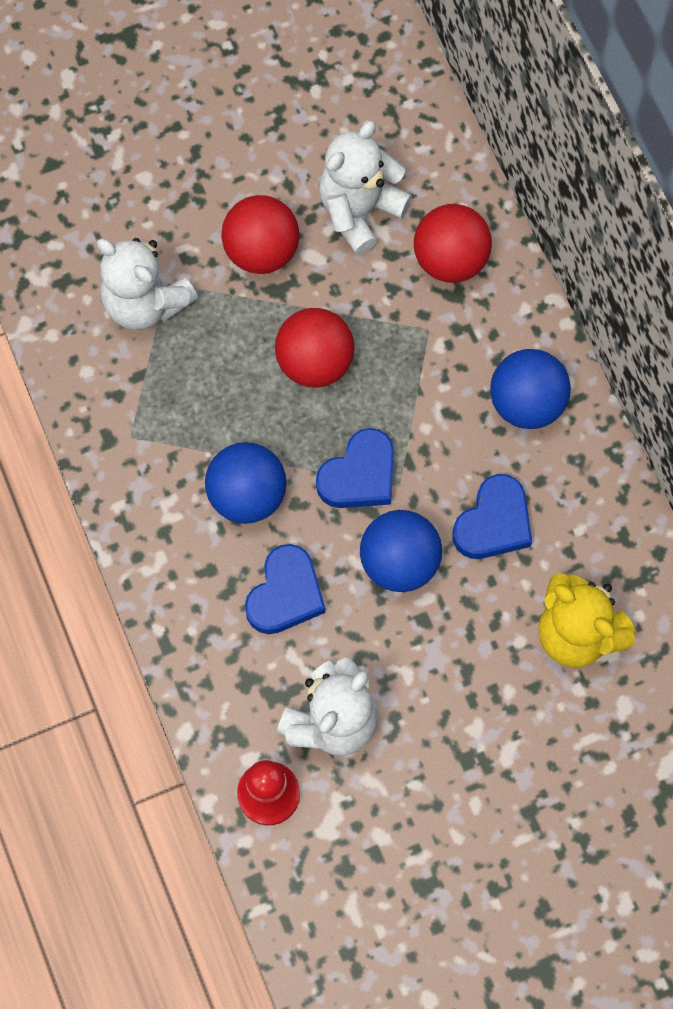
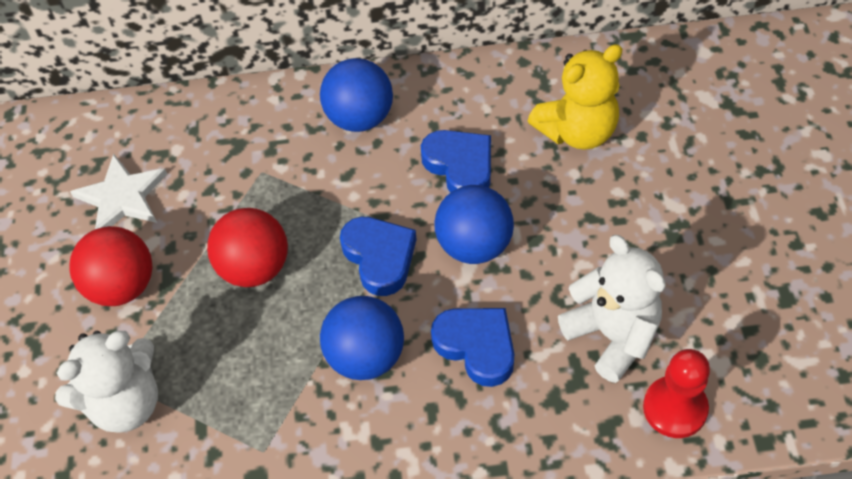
camera: 70 degrees left, 15 degrees down
(359, 210) = (122, 197): white teddy bear -> white star
(450, 260) = (203, 141): red ball -> none

